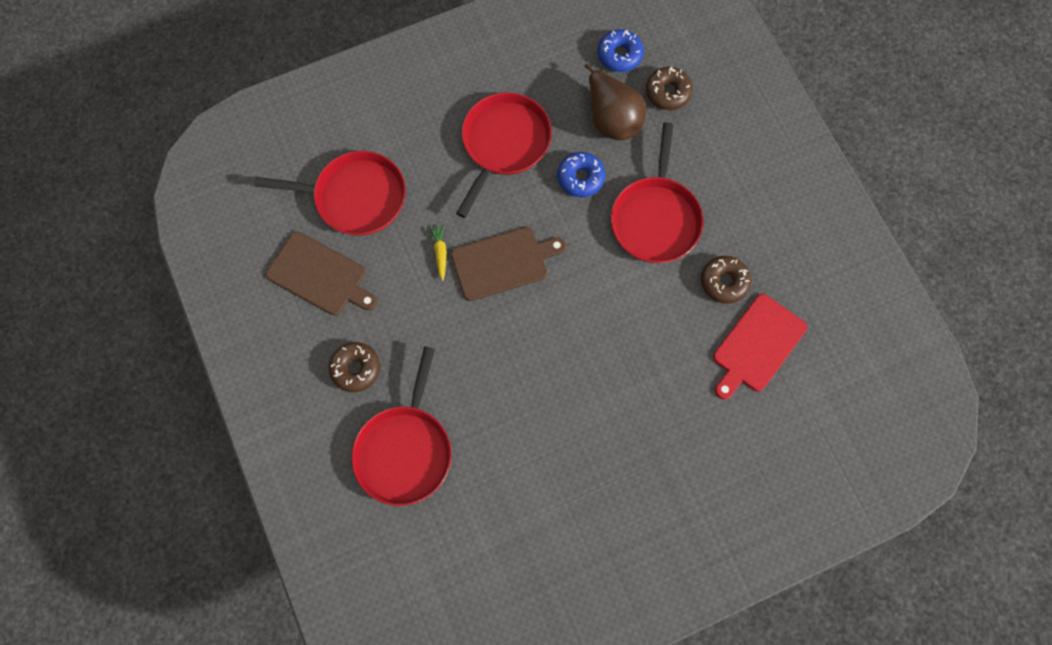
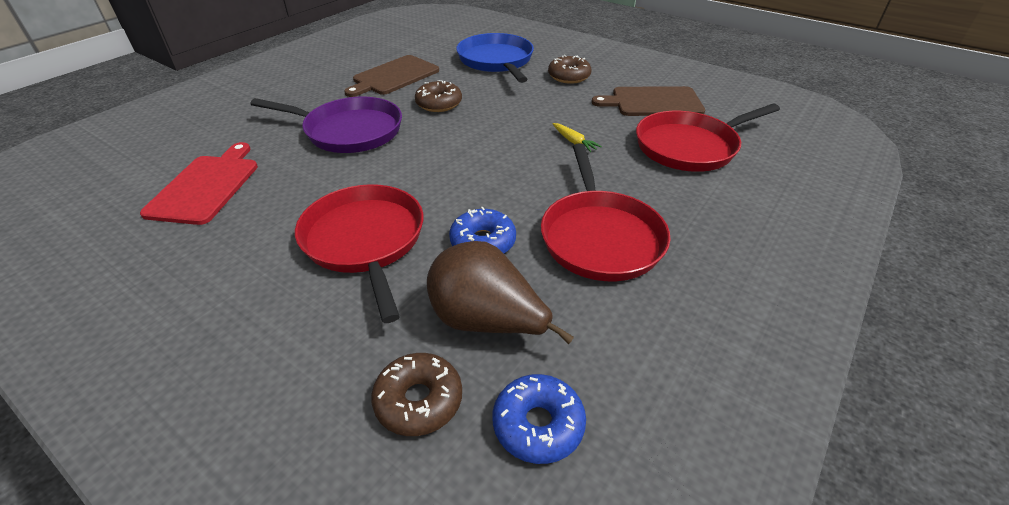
camera: 150 degrees right, 30 degrees down
(405, 451) = (496, 61): red pan -> blue pan
(503, 263) = (511, 155): brown cutting board -> brown cutting board (393, 76)
(621, 375) = (349, 131): none -> purple pan
(724, 282) = (256, 218): brown donut -> brown donut (439, 104)

